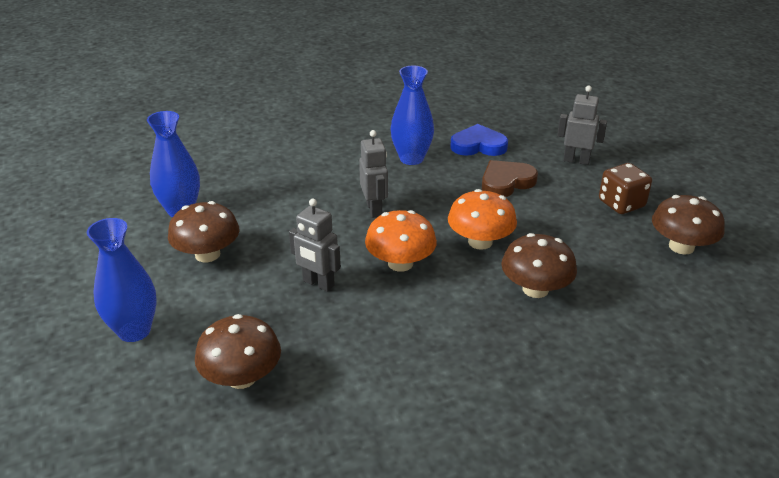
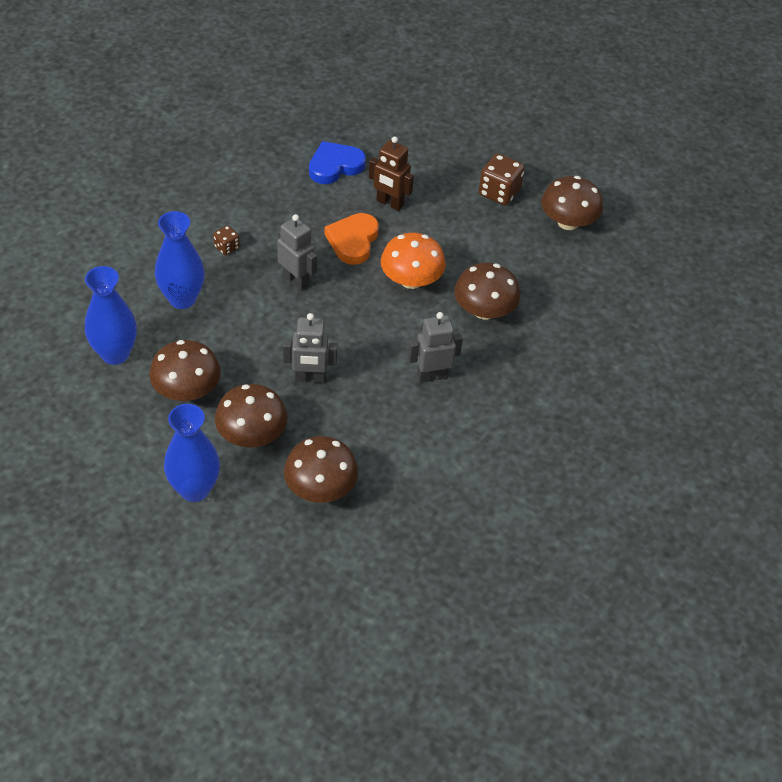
camera: 35 degrees left, 15 degrees up
(225, 308) = (252, 434): none -> brown mushroom
(338, 171) = (226, 247): none -> brown dice
(400, 263) = (362, 329): orange mushroom -> none
(411, 158) = (284, 206): blue vase -> blue vase (182, 299)
(450, 198) = (353, 241): none -> orange heart
(506, 182) = (389, 203): brown heart -> brown robot
(576, 160) = (433, 153): grey robot -> grey robot (432, 376)

